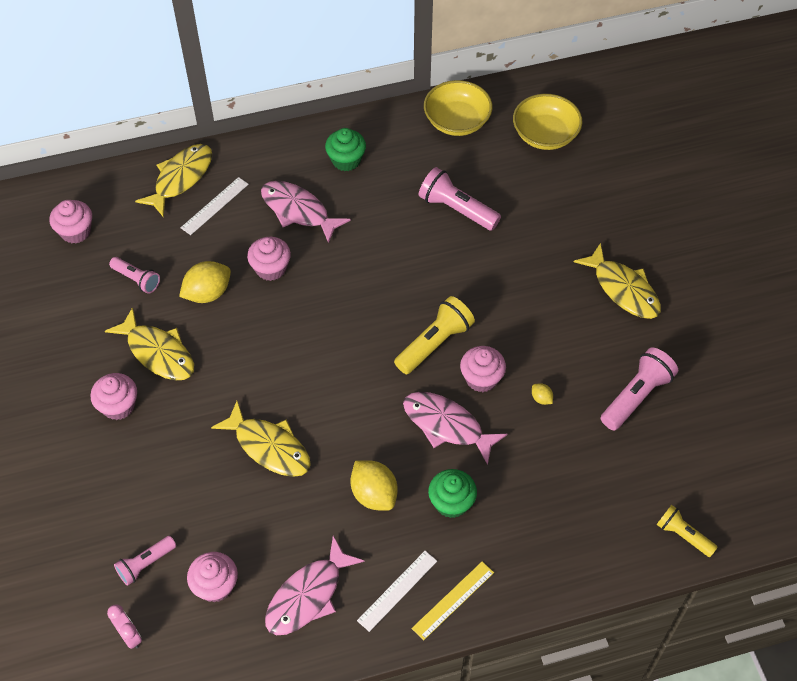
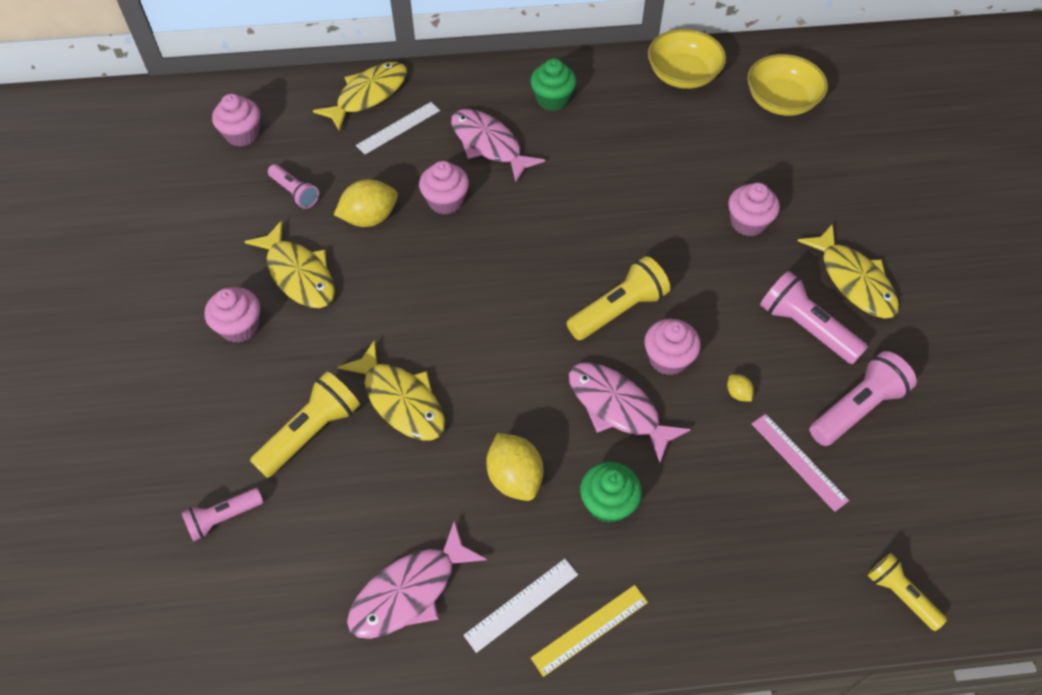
camera: 10 degrees right, 0 degrees up
(129, 635) = (181, 604): pink clock -> none
(200, 485) = (311, 433): none -> yellow flashlight
(215, 585) = (300, 559): pink cupcake -> pink cupcake (748, 223)
(457, 209) = (668, 166): pink flashlight -> pink flashlight (806, 328)
(596, 445) = (799, 461): none -> pink ruler

